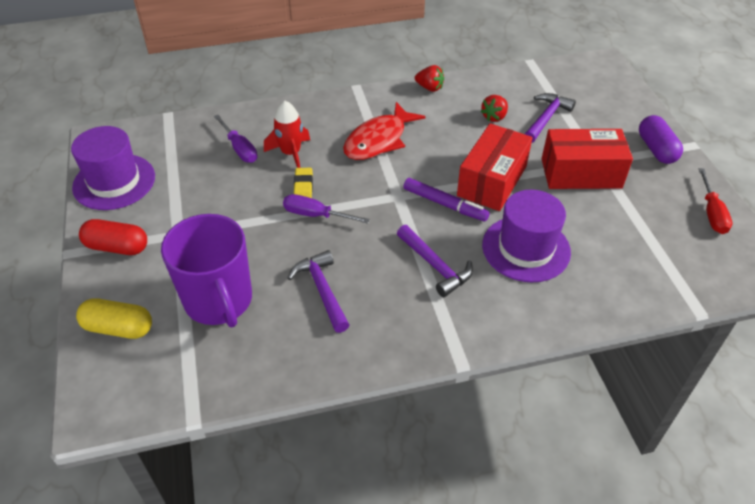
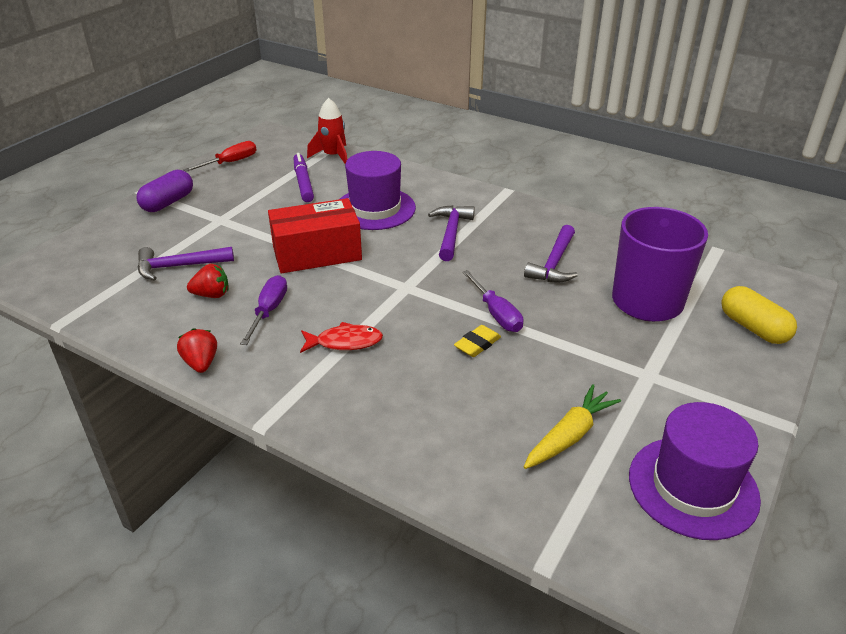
camera: 135 degrees left, 10 degrees down
(117, 247) = (724, 399): red capsule -> none
(199, 168) = (569, 435): none -> yellow carrot
(240, 149) = (498, 430): purple screwdriver -> purple screwdriver (269, 311)
(291, 153) = (448, 386): red rocket -> red rocket (333, 156)
(379, 140) = (345, 342): red fish -> red fish, size x0.61
(445, 204) = (380, 260): purple marker -> purple marker (303, 182)
(581, 173) = (248, 220): red box -> none

